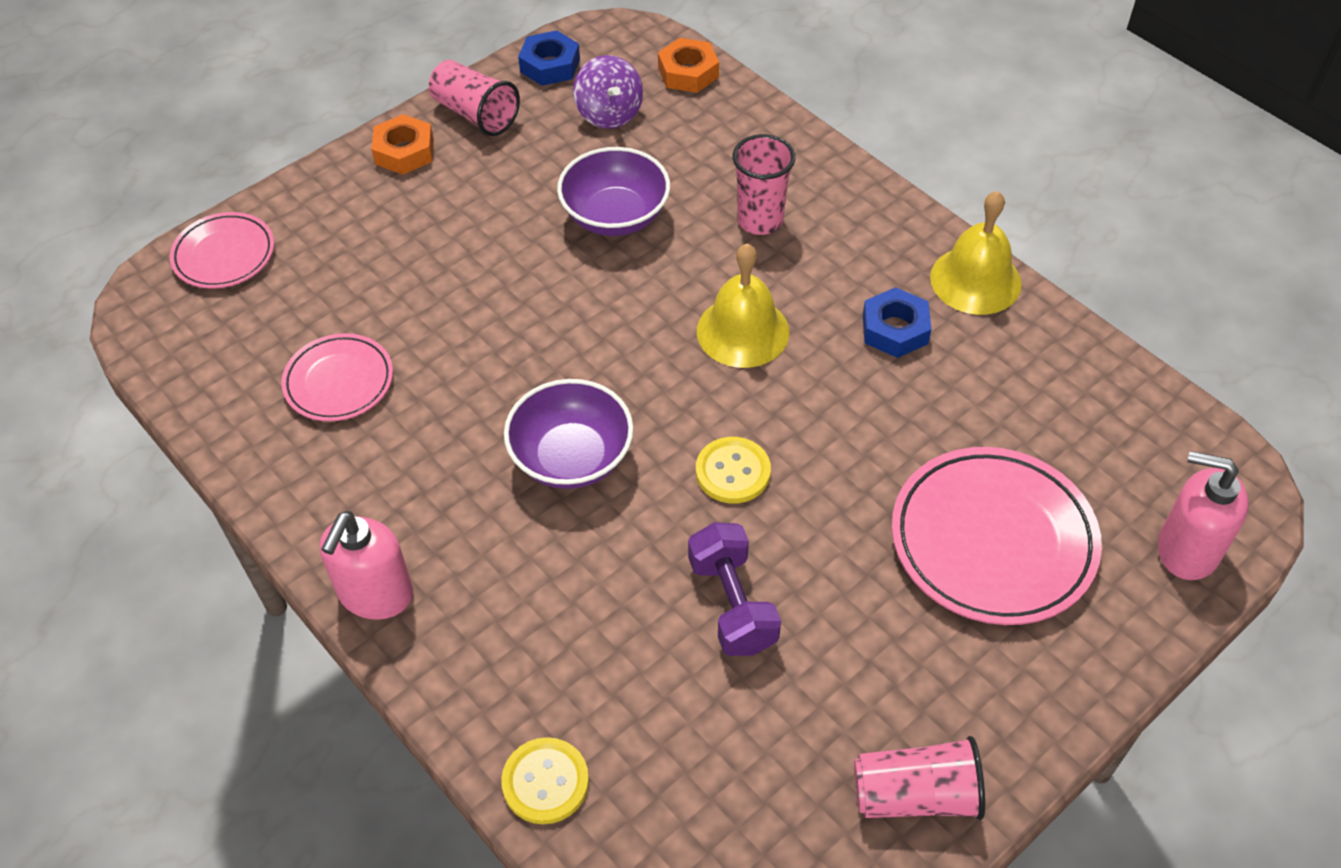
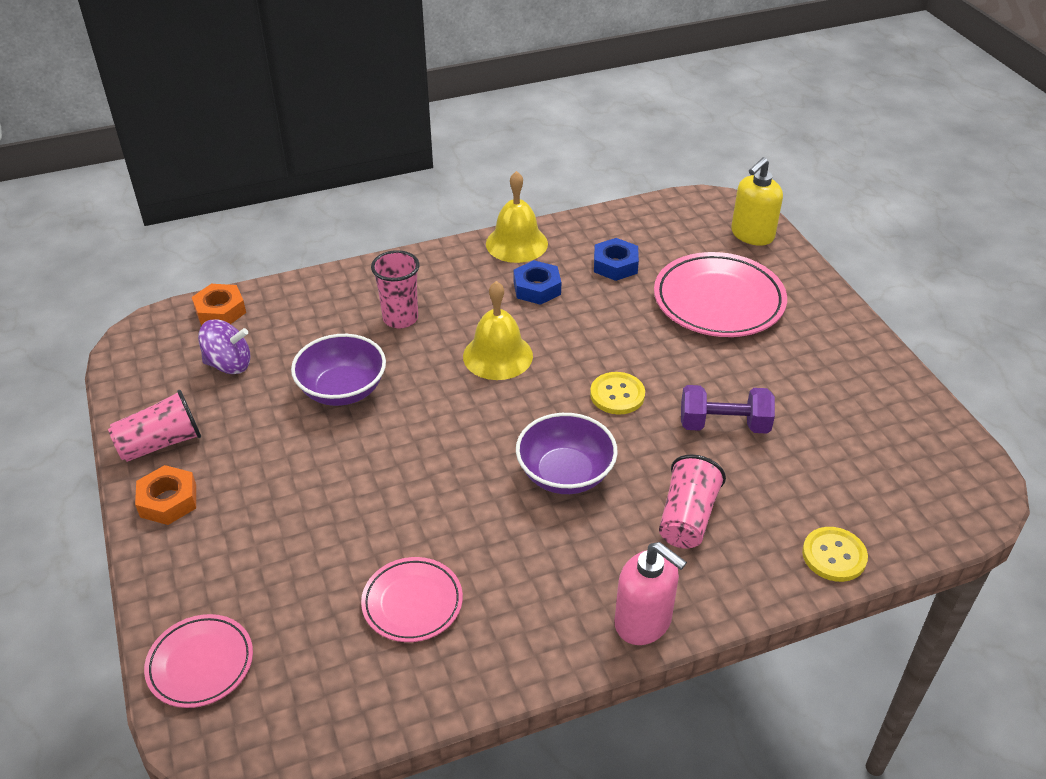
camera: 70 degrees left, 10 degrees down
(550, 65) = (142, 384): blue nut -> blue nut (615, 265)
(915, 795) = (881, 385): pink cup -> pink cup (687, 518)
(1186, 549) = (752, 235): pink soap dispenser -> yellow soap dispenser

